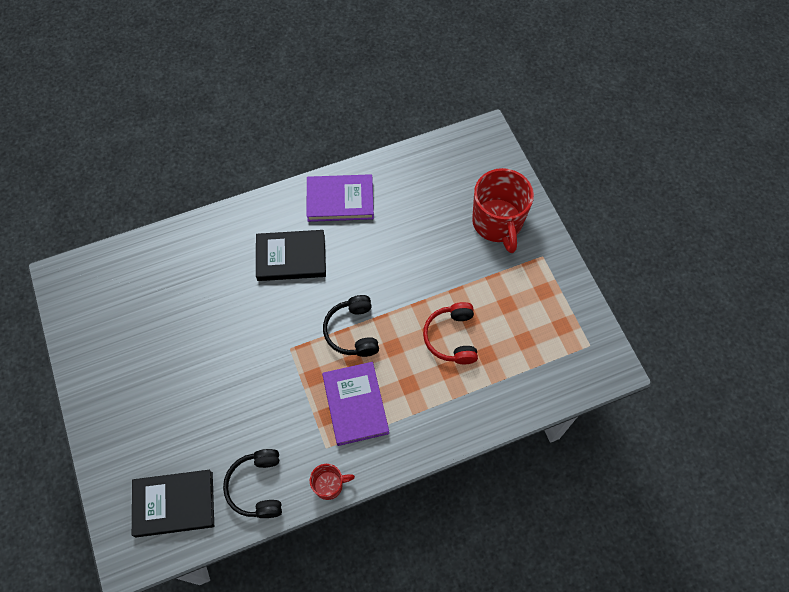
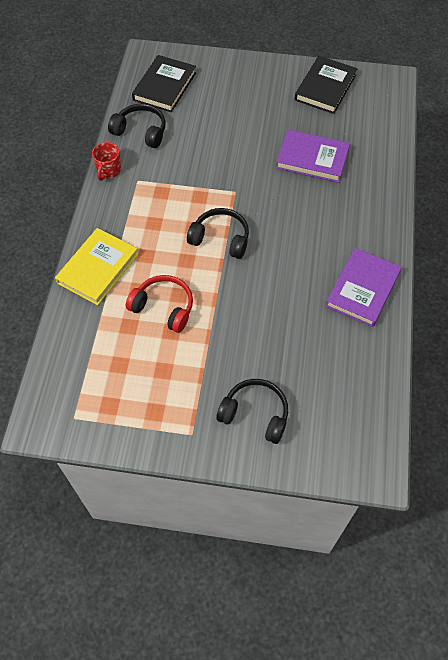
camera: 120 degrees right, 5 degrees down
(291, 257) = (321, 226): black book -> black book (325, 87)
(355, 404) = (156, 212): purple book -> purple book (312, 158)
(448, 418) = (98, 268): none -> yellow book
(497, 223) = (255, 414): red mug -> black headphones

